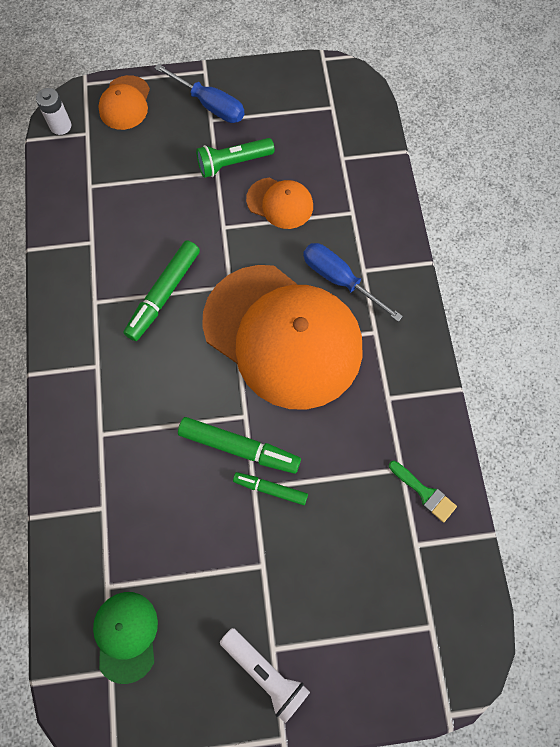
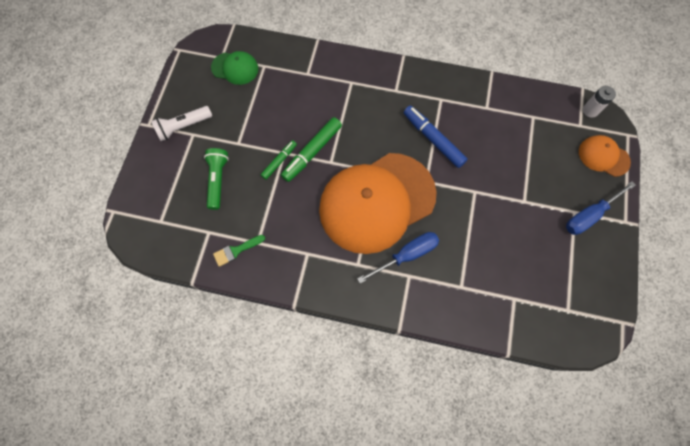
camera: 110 degrees right, 0 degrees up
(163, 294) = (433, 139): green marker -> blue marker
(233, 163) = (529, 215): green flashlight -> green flashlight (217, 180)
(280, 203) = (484, 236): orange cap -> none

